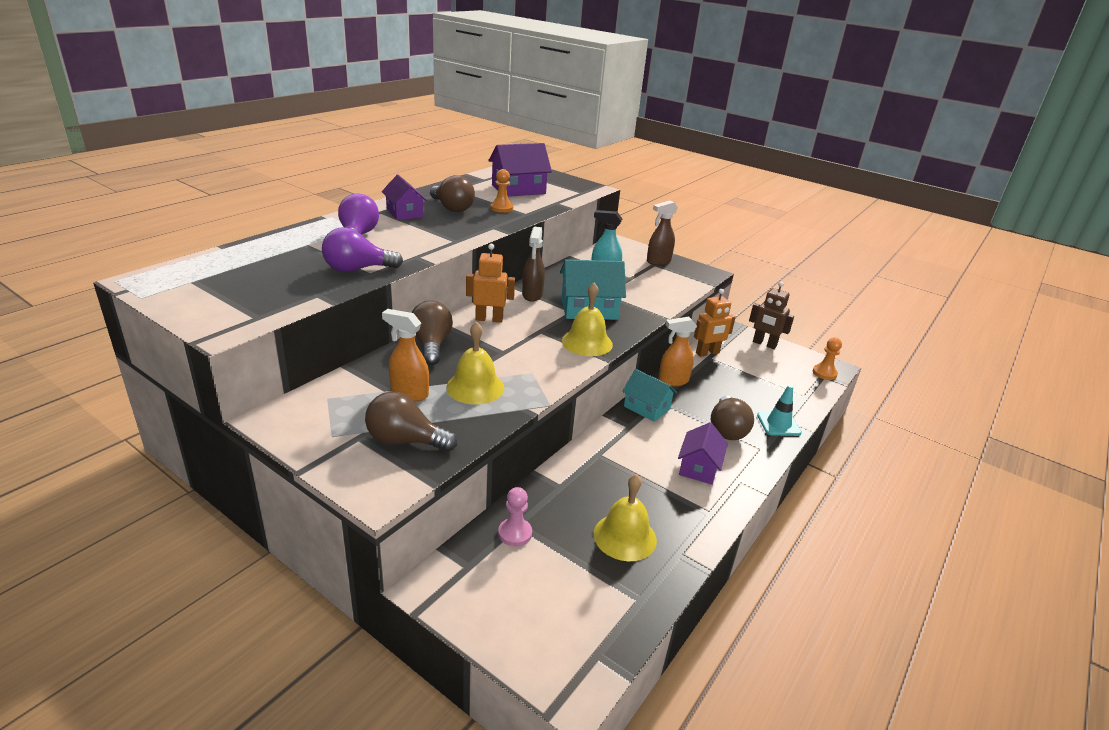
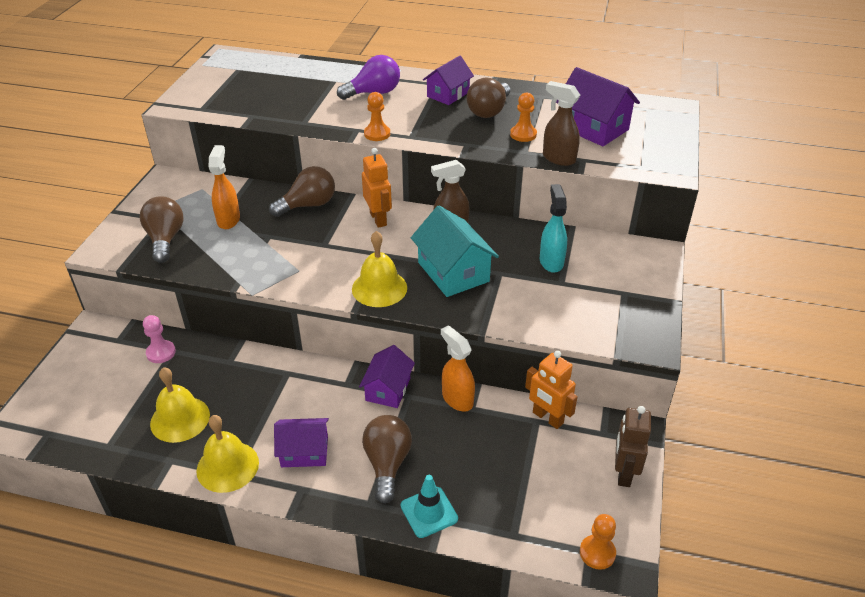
camera: 70 degrees right, 10 degrees up
(357, 269) = (308, 115): purple light bulb -> none
(435, 251) = (377, 134): none -> orange pawn
(475, 387) = (256, 247): yellow bell -> yellow bell (227, 466)
(646, 408) = (388, 389): turquoise house -> purple house
(658, 261) = (636, 294): brown spray bottle -> brown spray bottle (558, 158)
(727, 429) = (387, 464): brown light bulb -> brown light bulb turned 105 degrees clockwise

